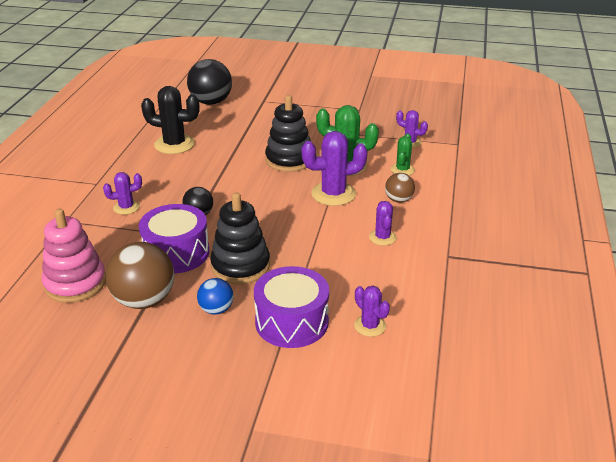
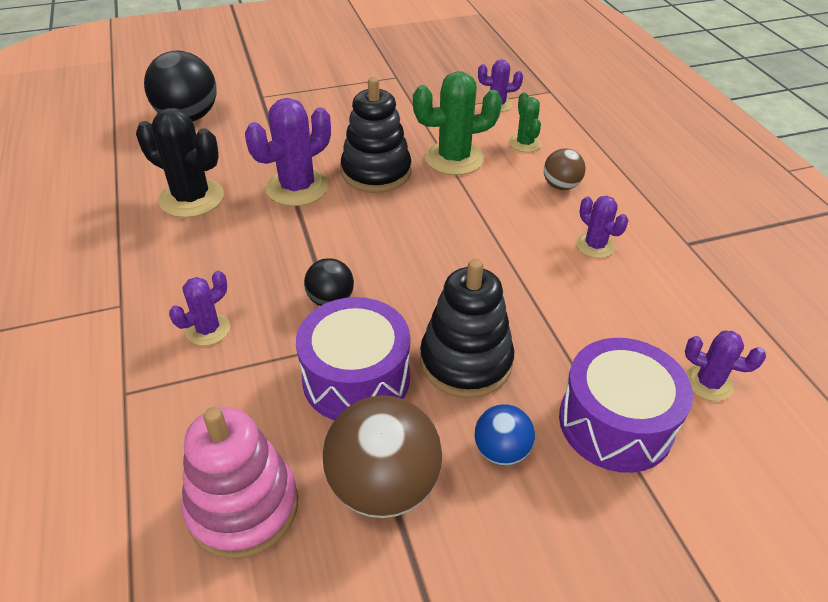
camera: 30 degrees left, 10 degrees up
(174, 144) = (191, 198): black cactus -> black cactus turned 45 degrees clockwise
(333, 194) = (478, 204): purple cactus -> purple cactus (297, 188)

